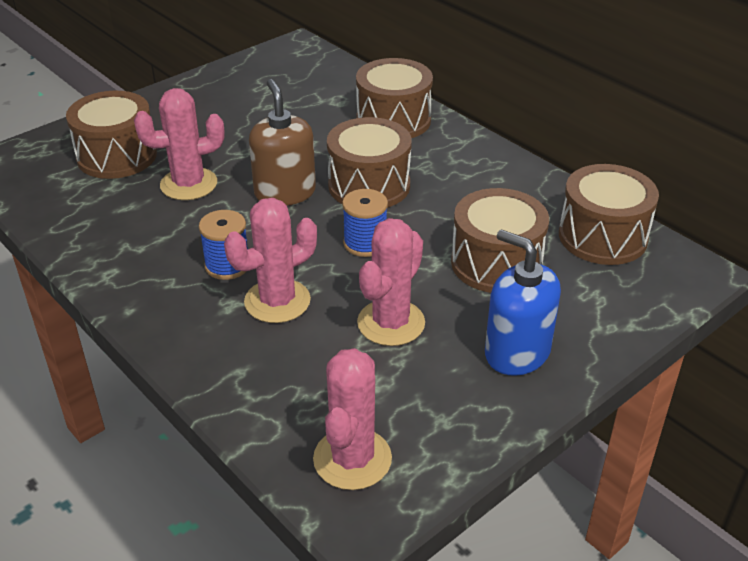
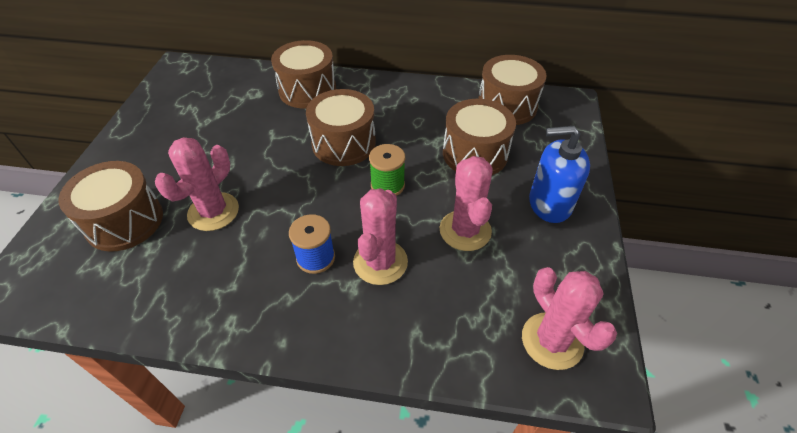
camera: 40 degrees left, 10 degrees up
(285, 192) = (293, 179): brown soap dispenser -> none
(365, 243) = (387, 185): blue spool -> green spool

